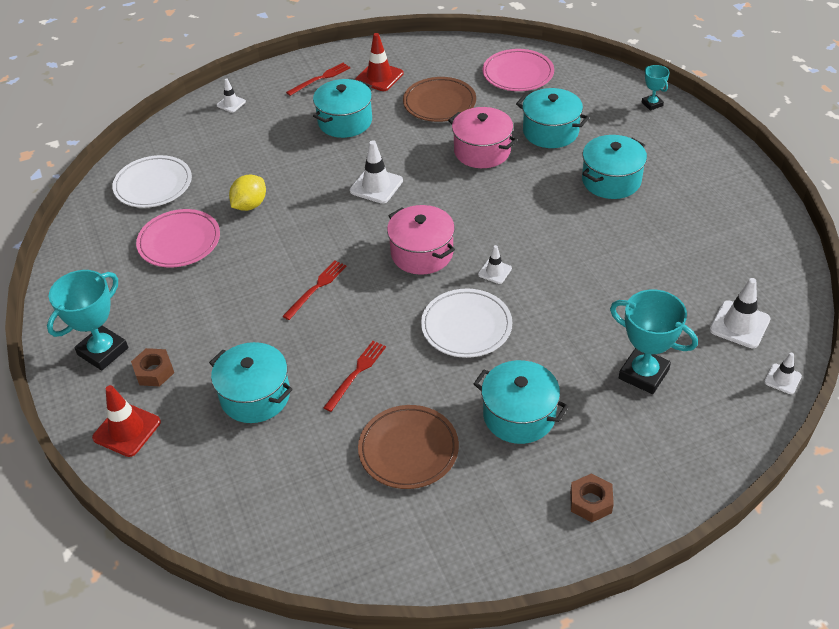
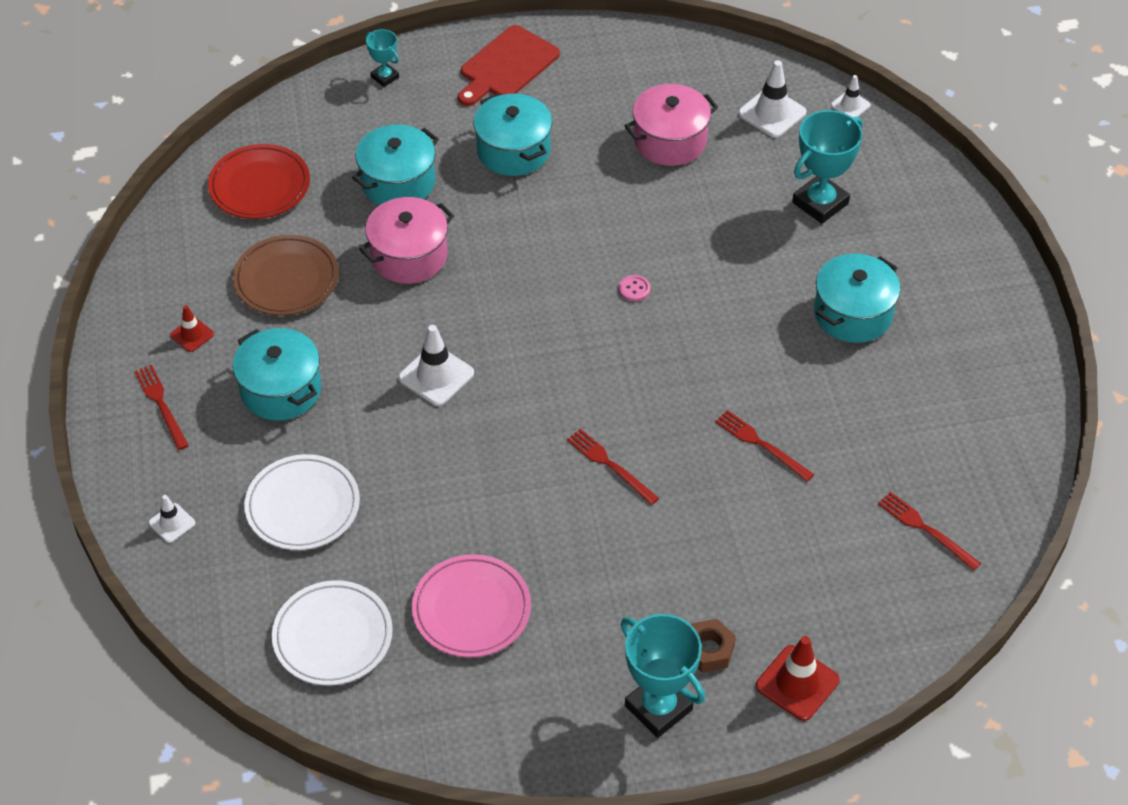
camera: 80 degrees left, 5 degrees up
(250, 205) = (423, 520): yellow lemon -> none
(255, 396) = (773, 546): turquoise pot -> none
(288, 499) = (925, 529): none -> red fork
(379, 77) = (192, 335): red traffic cone -> red traffic cone, size x0.58
(408, 450) = (880, 414): brown plate -> none
(422, 253) = (581, 351): pink pot -> pink pot (670, 141)
(466, 326) = (715, 332): white plate -> white plate (303, 506)
(495, 271) = (634, 289): white traffic cone -> pink button
(518, 74) = (259, 186): pink plate -> red plate
(590, 502) = (970, 283): brown nut -> none
(652, 104) = (385, 77): turquoise trophy -> turquoise trophy turned 60 degrees clockwise
(701, 159) = (506, 66): none -> red cutting board

